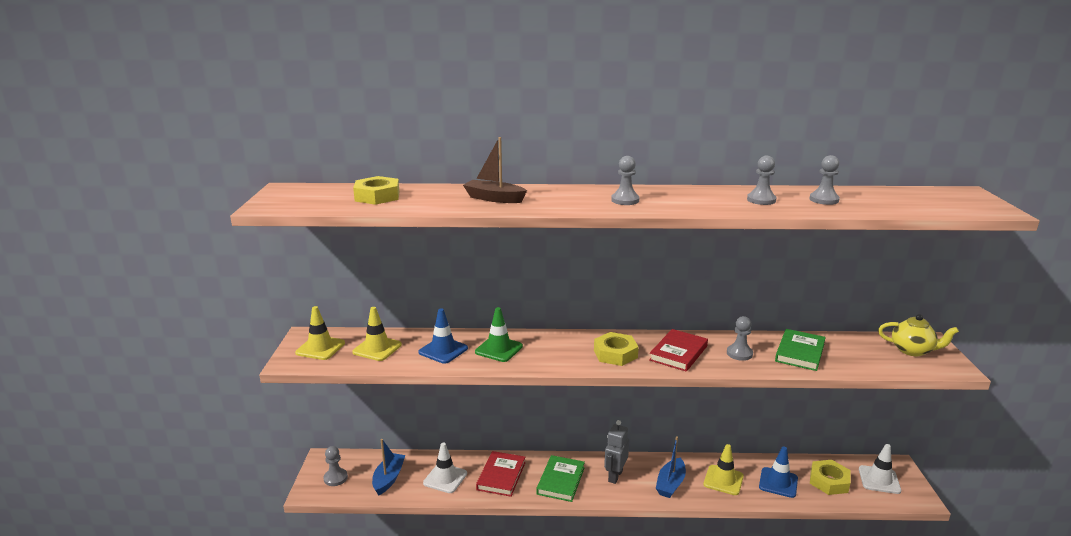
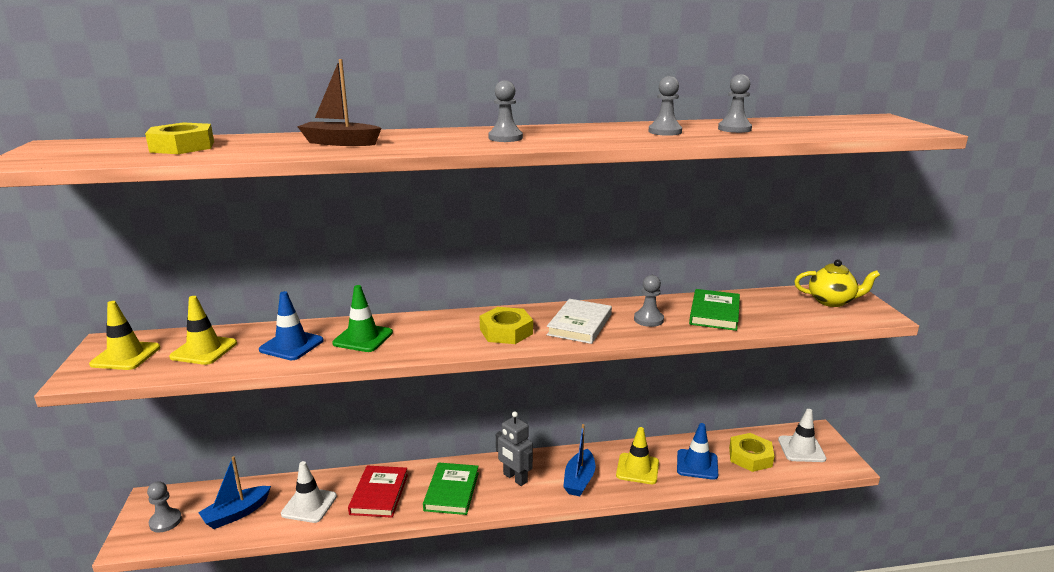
camera: 10 degrees left, 0 degrees up
(388, 478) = (236, 514): blue boat -> blue boat turned 135 degrees counterclockwise
(615, 476) = (515, 478): grey robot -> grey robot turned 60 degrees counterclockwise
(678, 353) = (579, 325): red book -> white book

